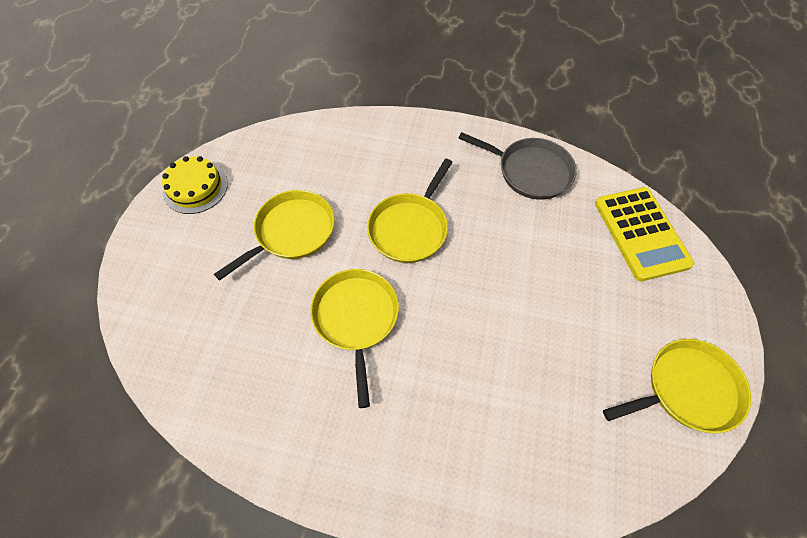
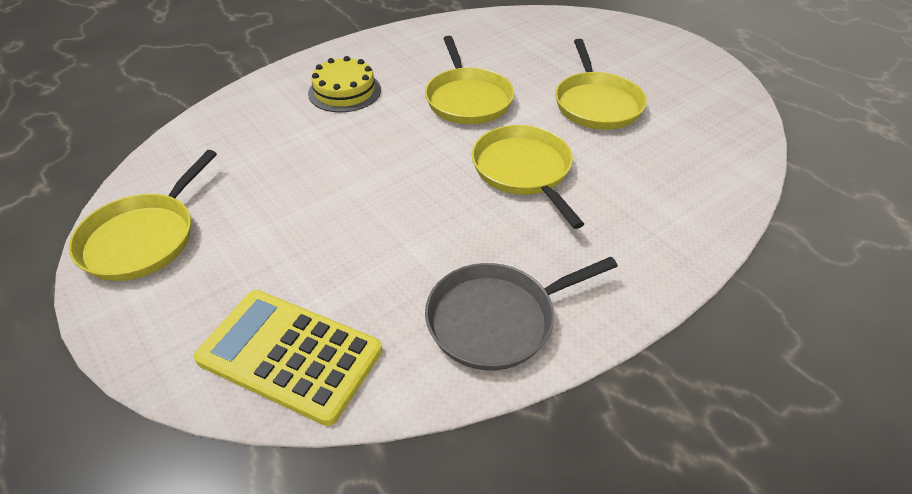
camera: 130 degrees right, 15 degrees down
(195, 188) = (706, 76): yellow cake -> yellow cake (344, 91)
(356, 318) = (467, 99): yellow pan -> yellow pan turned 45 degrees clockwise

